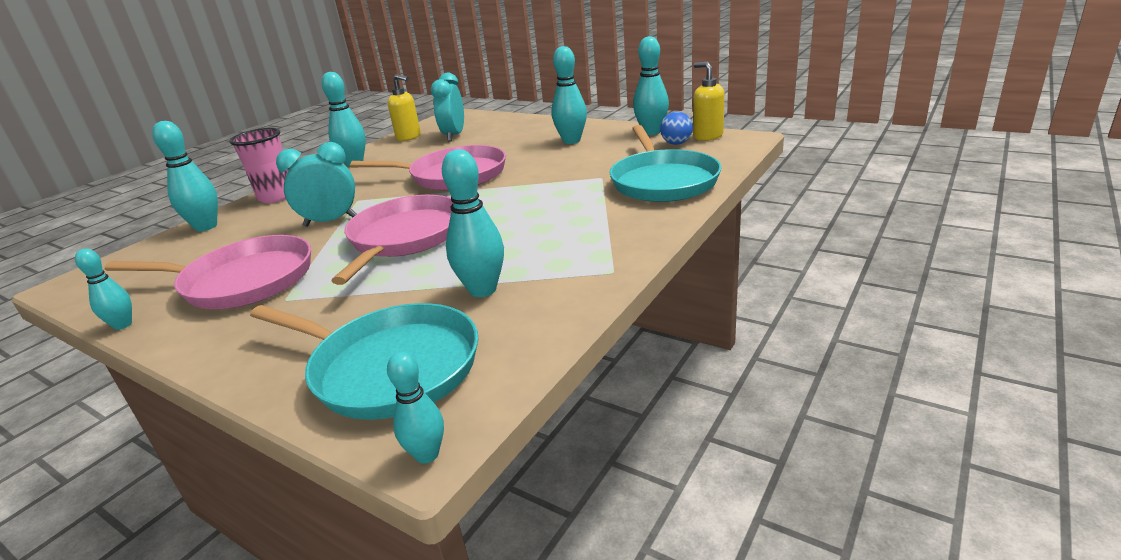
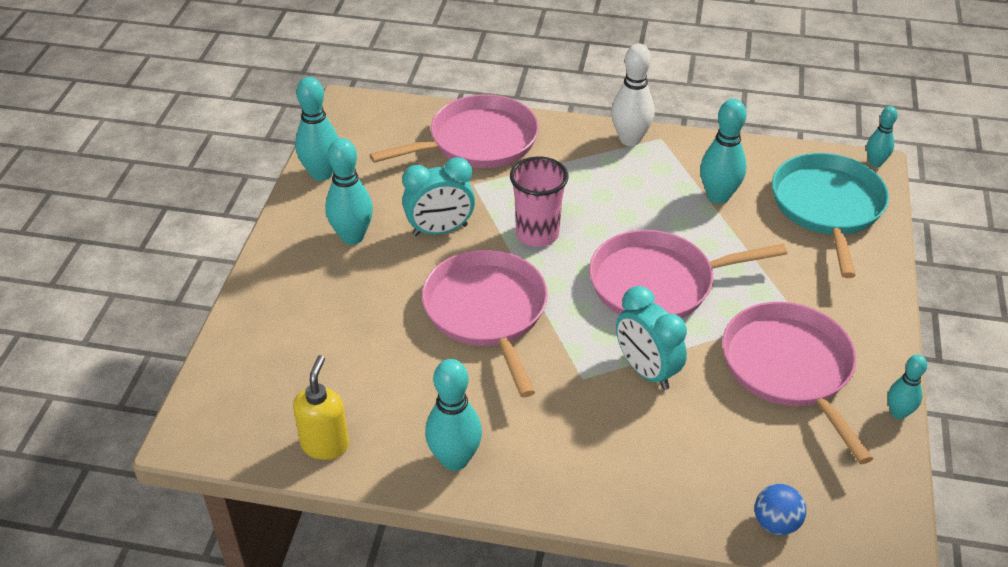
camera: 115 degrees left, 15 degrees up
(206, 227) = (708, 509): turquoise bowling pin -> none
(276, 197) = (598, 487): pink cup -> pink cup (537, 234)
(454, 136) = (322, 380): turquoise clock -> turquoise clock (440, 230)
(622, 252) = (630, 139): none -> white bowling pin
(663, 181) = (478, 141): turquoise pan -> pink pan
(676, 143) = (364, 149): blue ball -> blue ball (776, 523)
(707, 136) = (340, 130): yellow soap dispenser -> none

